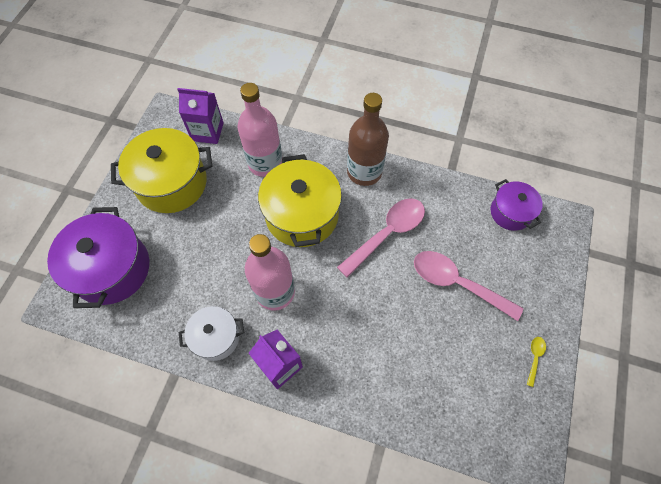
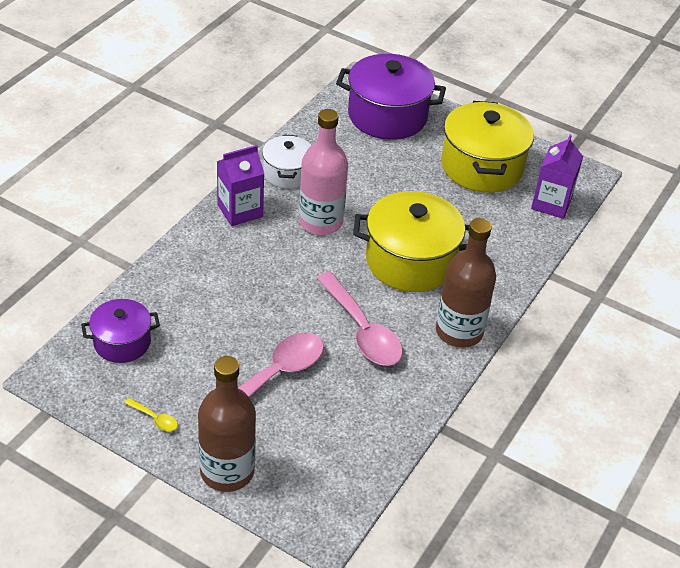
camera: 100 degrees right, 20 degrees down
(265, 163) = (493, 244): pink bottle -> none
(510, 212) = (354, 468): purple pot -> purple pot (122, 342)
(553, 291) = (227, 471): none -> brown bottle

